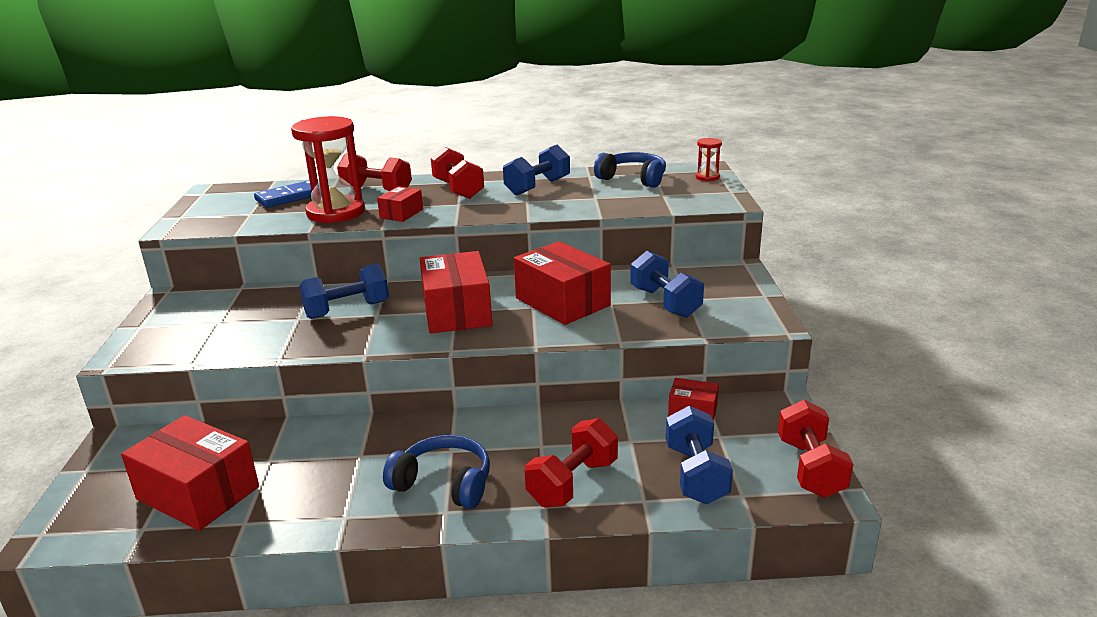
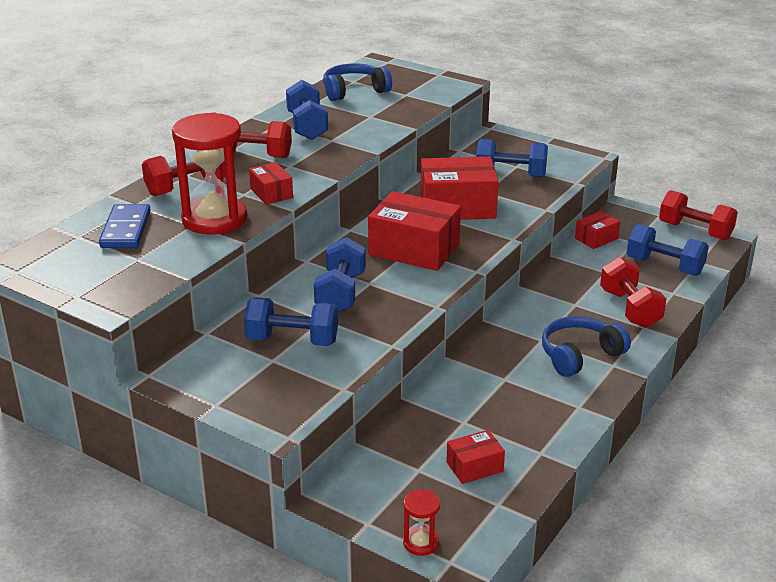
camera: 55 degrees left, 5 degrees up
(198, 493) = (474, 467): red box -> red box, size x0.51
(254, 319) = (292, 340): none -> blue dumbbell
(707, 177) = (397, 70): red hourglass -> red hourglass (421, 543)

